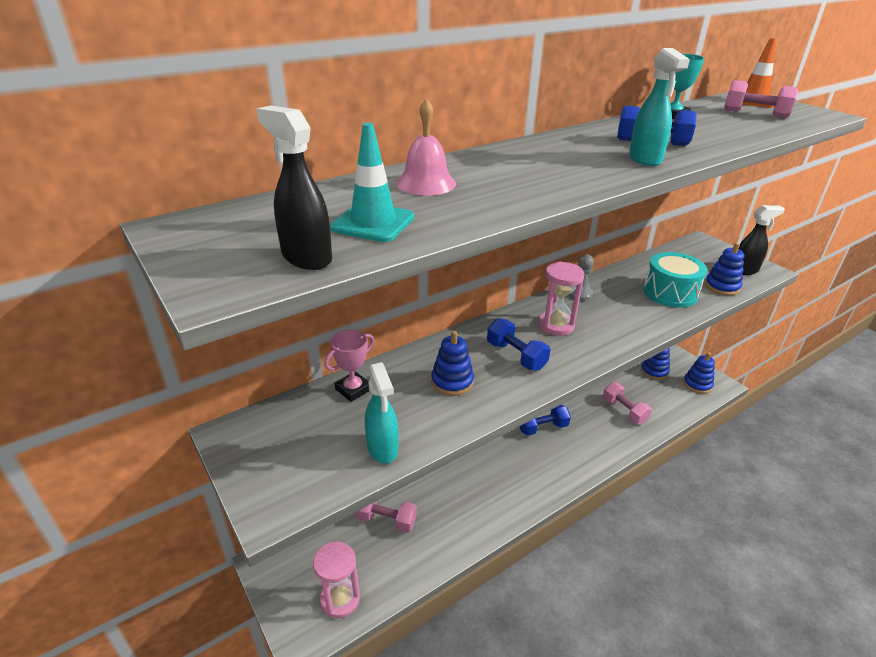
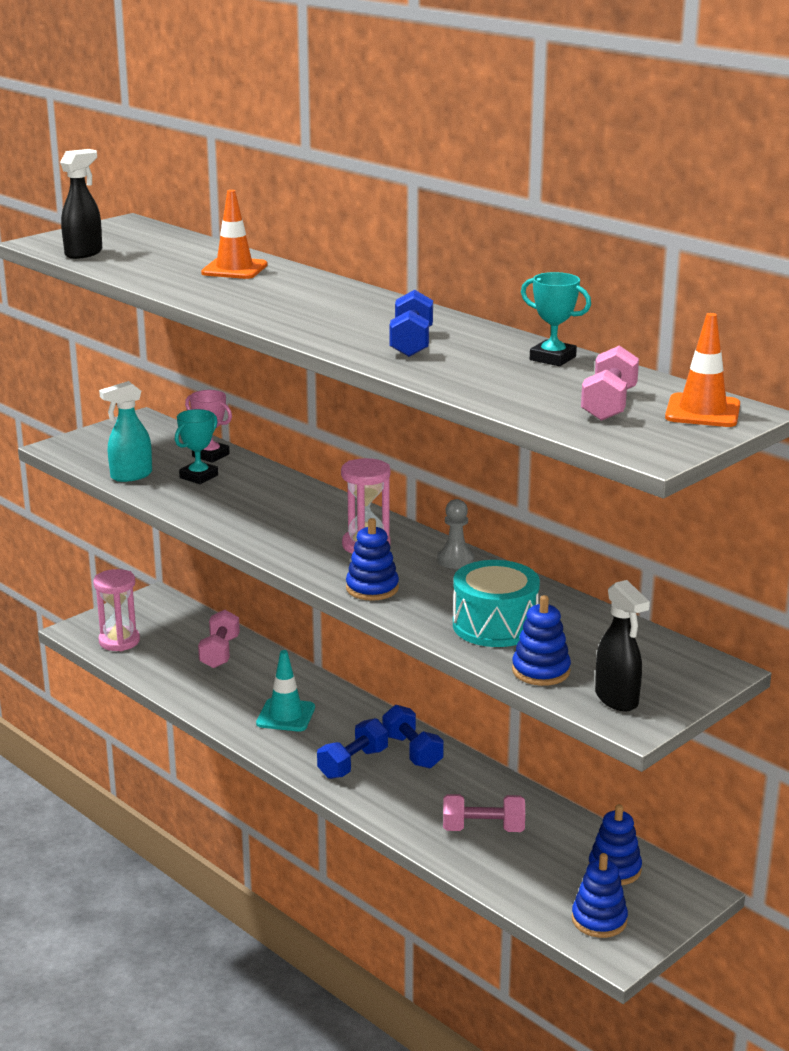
camera: 80 degrees right, 10 degrees down
(373, 223) = (145, 262): turquoise traffic cone -> turquoise traffic cone (286, 715)
(401, 400) = (199, 476): none -> turquoise trophy
(426, 183) = (234, 269): pink bell -> orange traffic cone
(452, 381) = (234, 496): blue stacking toy -> blue stacking toy (372, 588)
(516, 356) = (291, 524): blue dumbbell -> blue dumbbell (353, 763)
(624, 411) = (483, 829): pink dumbbell -> pink dumbbell turned 45 degrees clockwise
(645, 159) = (344, 338): turquoise spray bottle -> none

